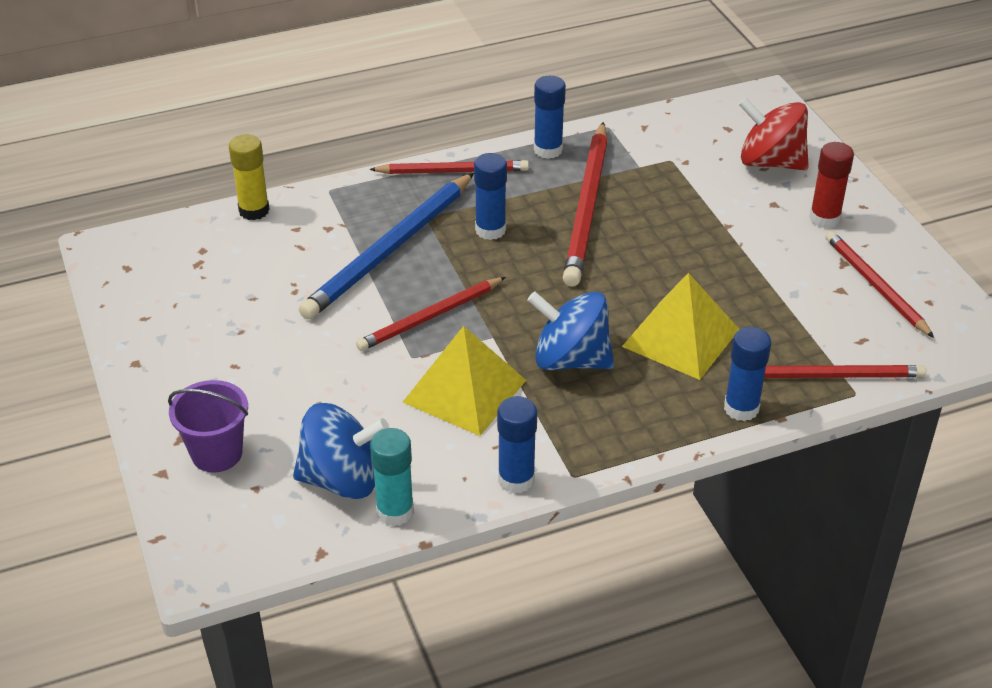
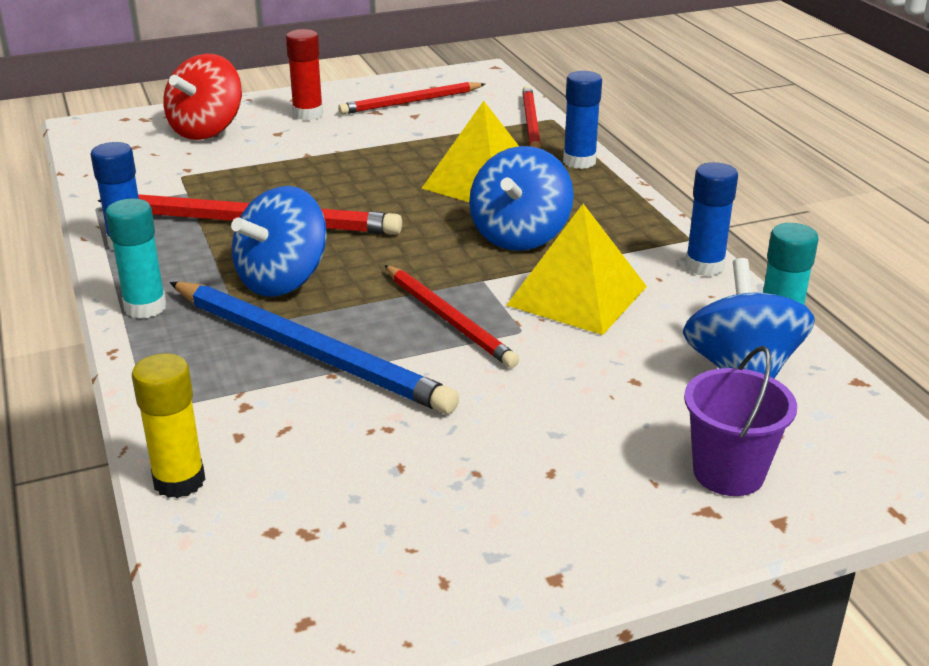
camera: 90 degrees left, 10 degrees down
(453, 171) = (145, 307): red pencil -> turquoise glue stick
(490, 230) = (283, 280): blue glue stick -> blue spinning top

